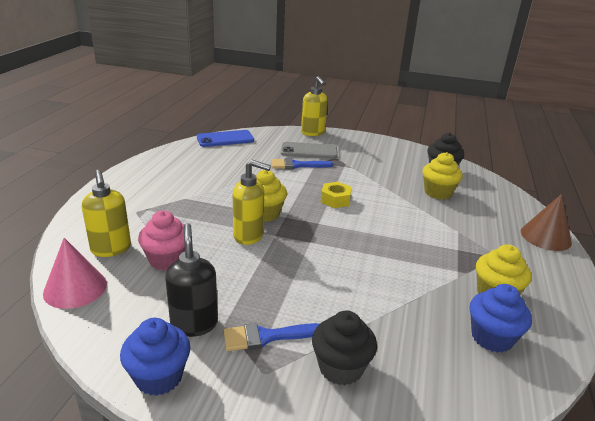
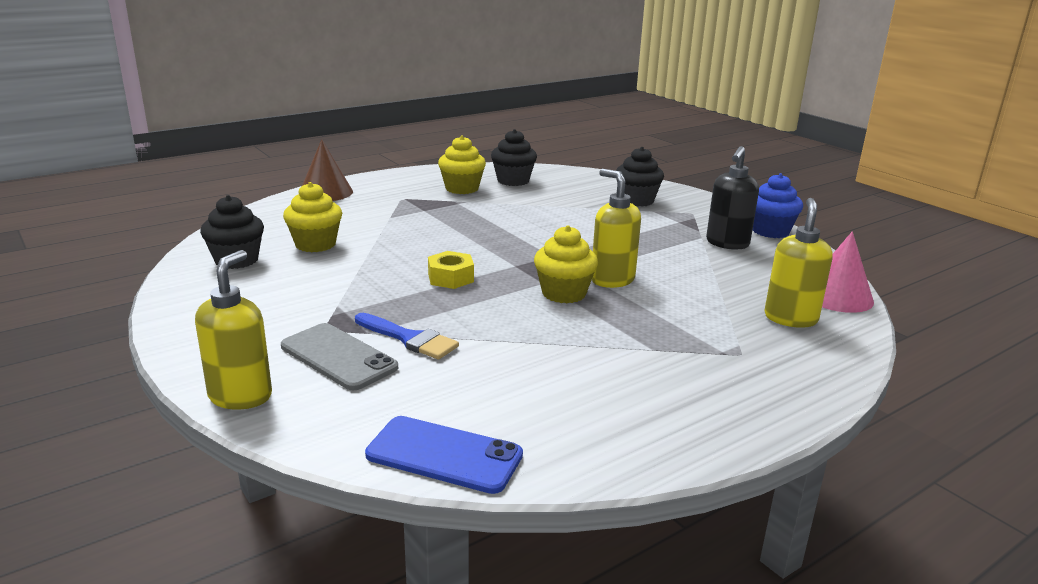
camera: 140 degrees left, 5 degrees down
(167, 260) = (726, 289): pink cupcake -> none
(267, 336) = (672, 223): blue brush -> none
(491, 337) = (513, 181): blue cupcake -> black cupcake

